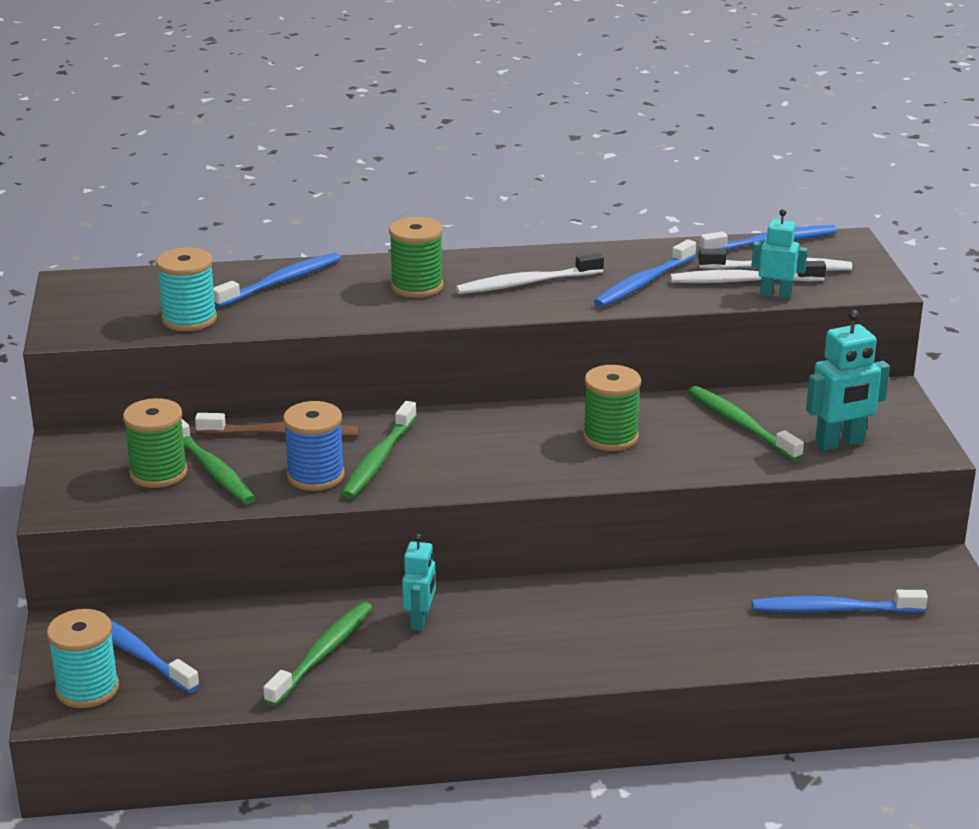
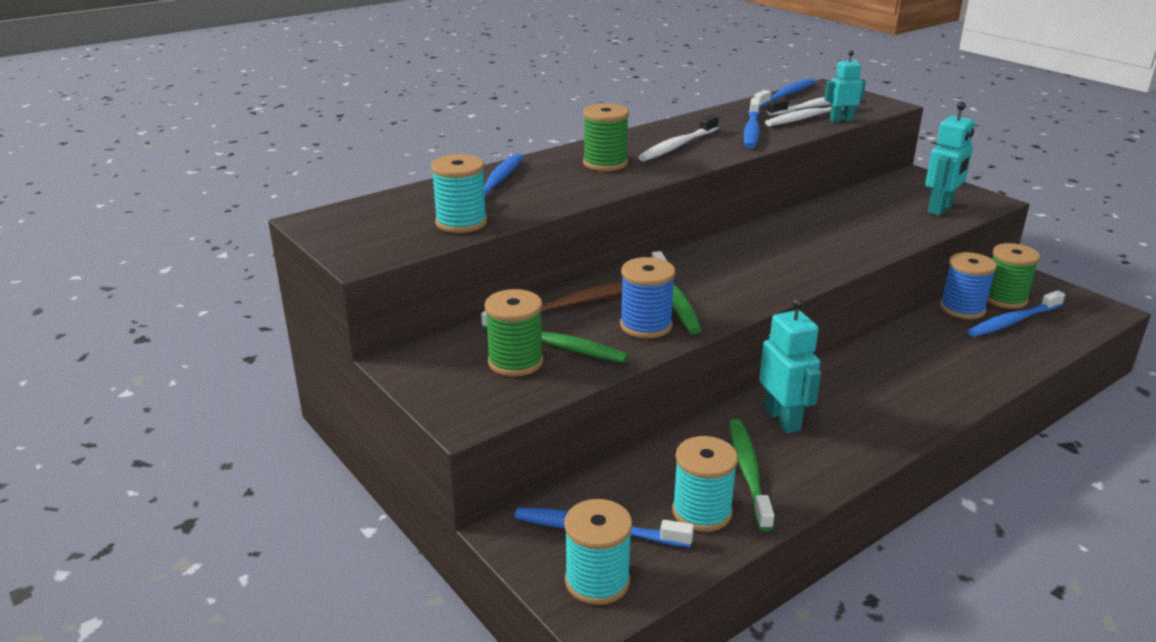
camera: 30 degrees left, 0 degrees up
(237, 670) = (702, 512): none -> turquoise spool
(420, 621) = (783, 419): turquoise robot -> turquoise robot, size x1.52
(610, 437) = (806, 242): green spool -> green spool (1004, 299)
(741, 424) = (869, 213): green toothbrush -> none
(794, 577) = (962, 309): none -> blue spool

